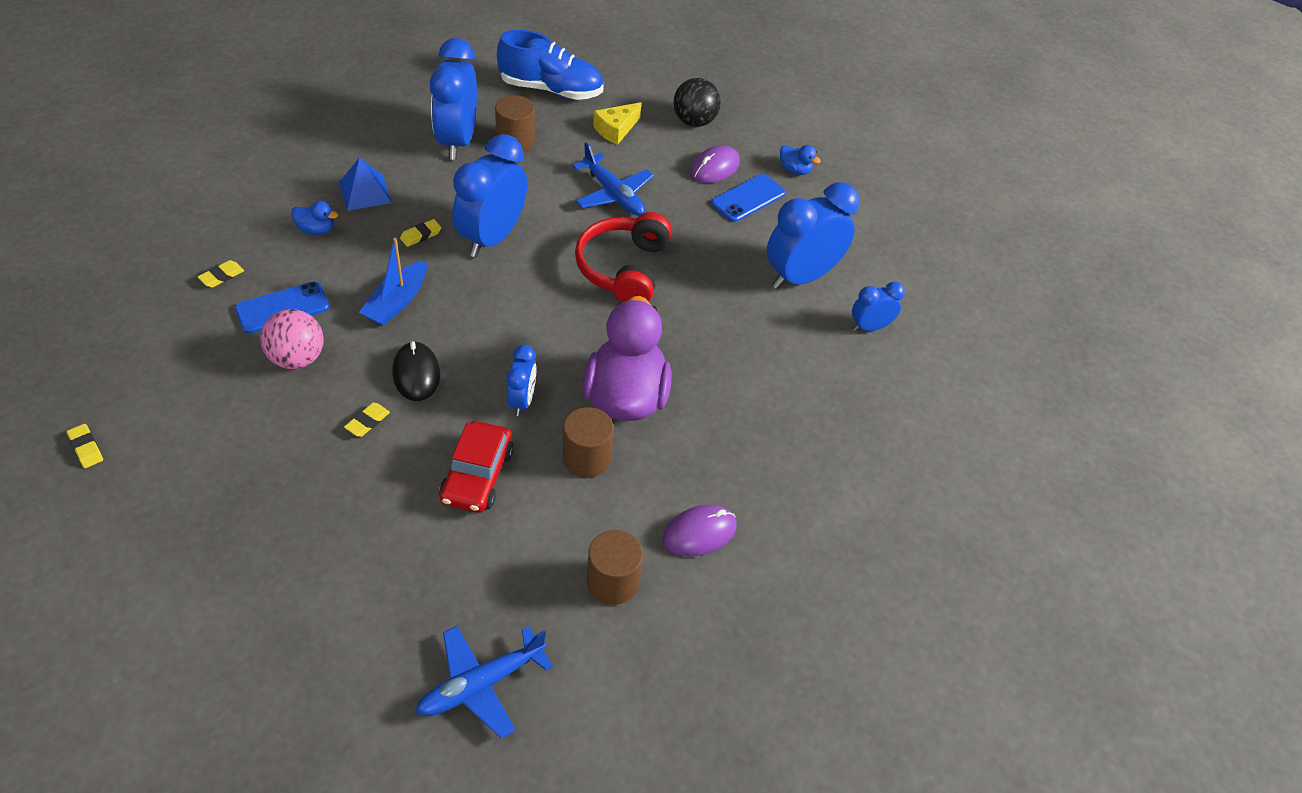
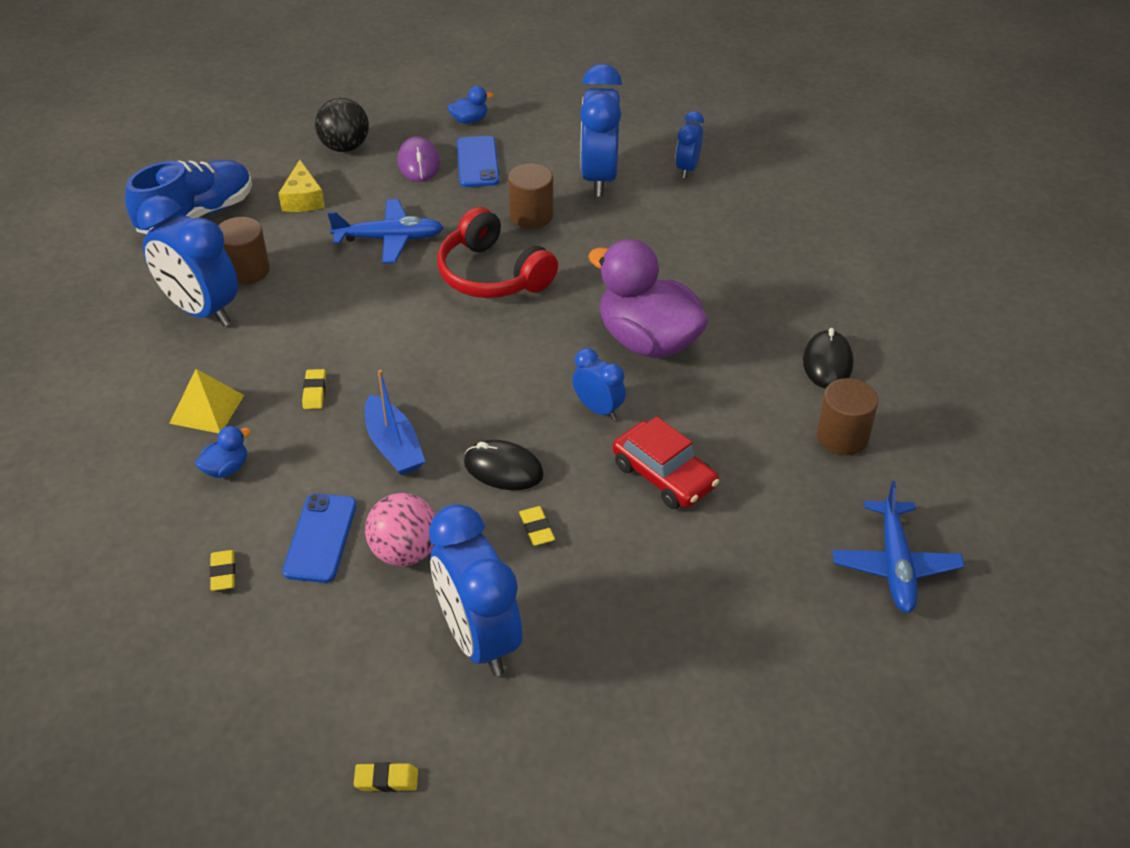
camera: 50 degrees left, 5 degrees down
(365, 192) = (207, 409): blue pyramid -> yellow pyramid
(492, 238) = (368, 343): blue clock -> blue clock (478, 639)
(586, 458) = (698, 395): brown cylinder -> brown cylinder (531, 215)
(699, 533) = (827, 363): purple mouse -> black mouse

